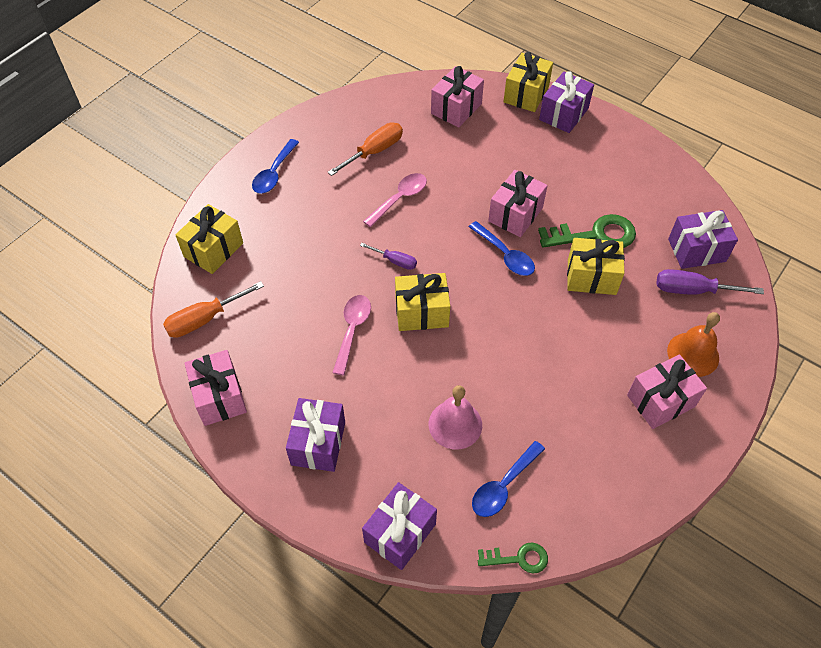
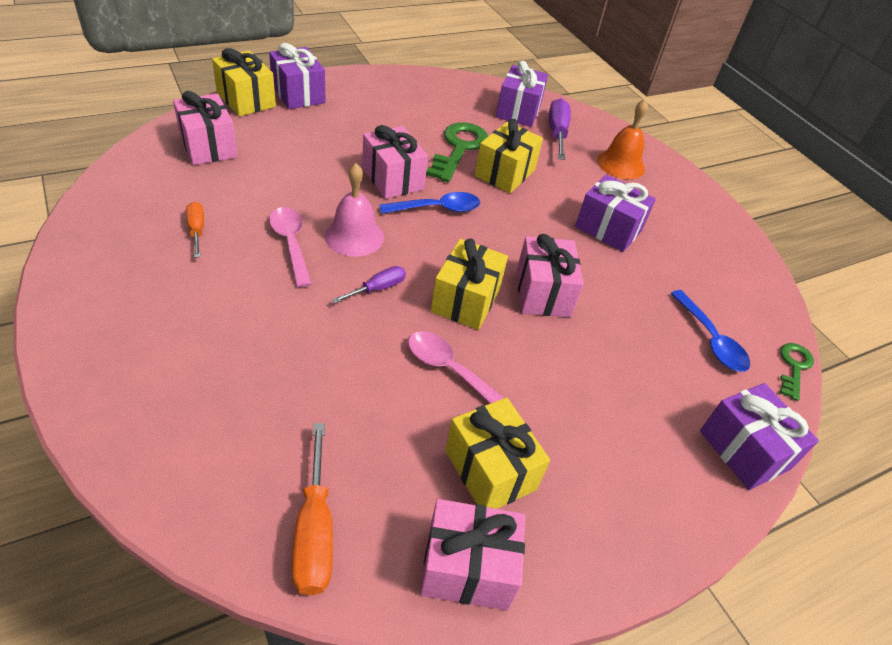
camera: 70 degrees left, 10 degrees down
(213, 250) = (193, 465): yellow gift -> yellow gift (490, 470)
(274, 173) = (123, 334): blue spoon -> none
(318, 443) = (597, 477): purple gift -> purple gift (608, 229)
(374, 151) = (197, 230): orange screwdriver -> orange screwdriver, size x0.61
(455, 424) = (624, 341): pink bell -> pink bell (354, 236)
(660, 401) = (658, 202): pink gift -> pink gift (542, 293)
(692, 290) = (557, 133): purple screwdriver -> purple screwdriver turned 150 degrees clockwise

